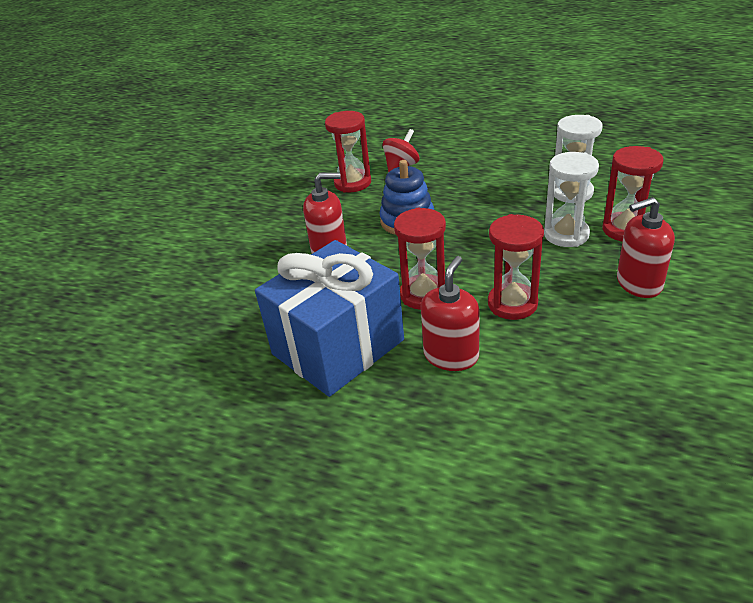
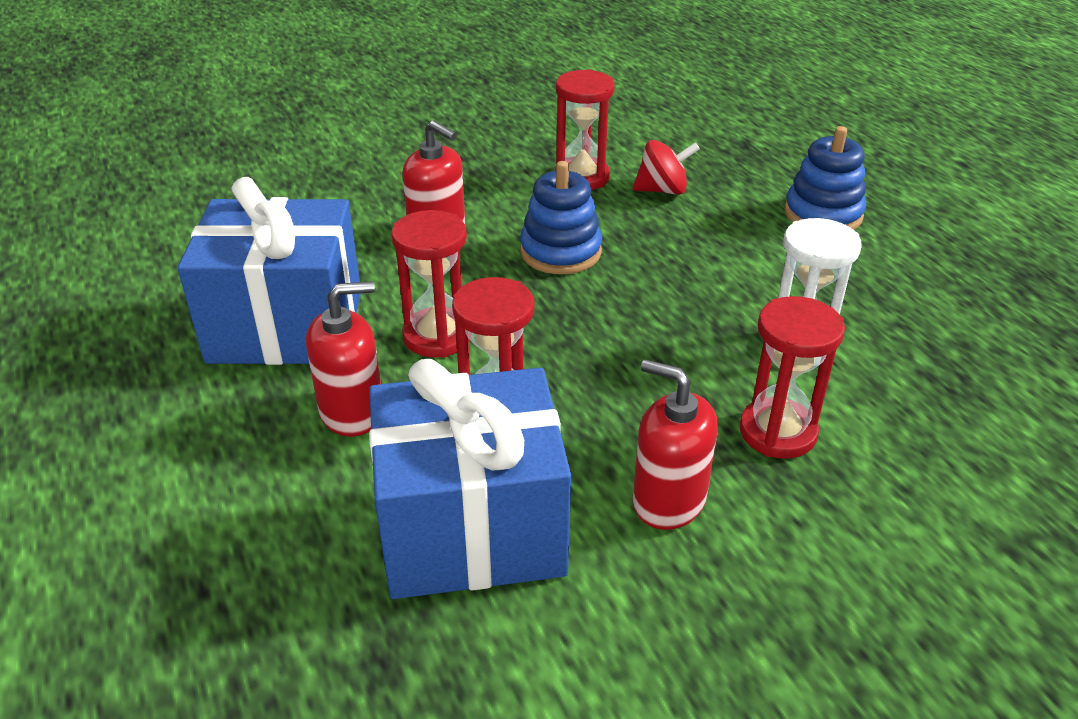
camera: 40 degrees right, 0 degrees up
(486, 137) = (823, 214): none -> blue stacking toy
(566, 235) = (695, 386): white hourglass -> none
(596, 356) = (471, 529): none -> blue gift

